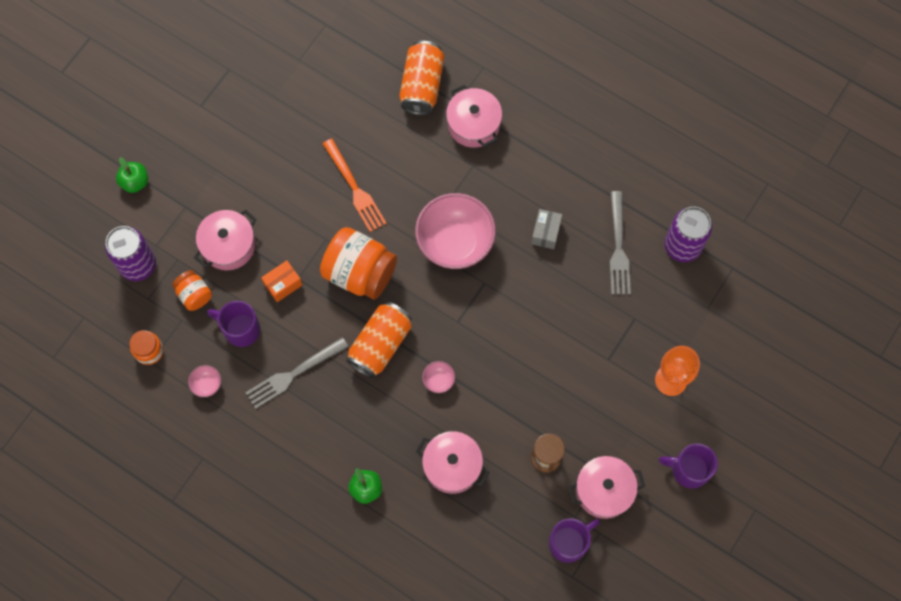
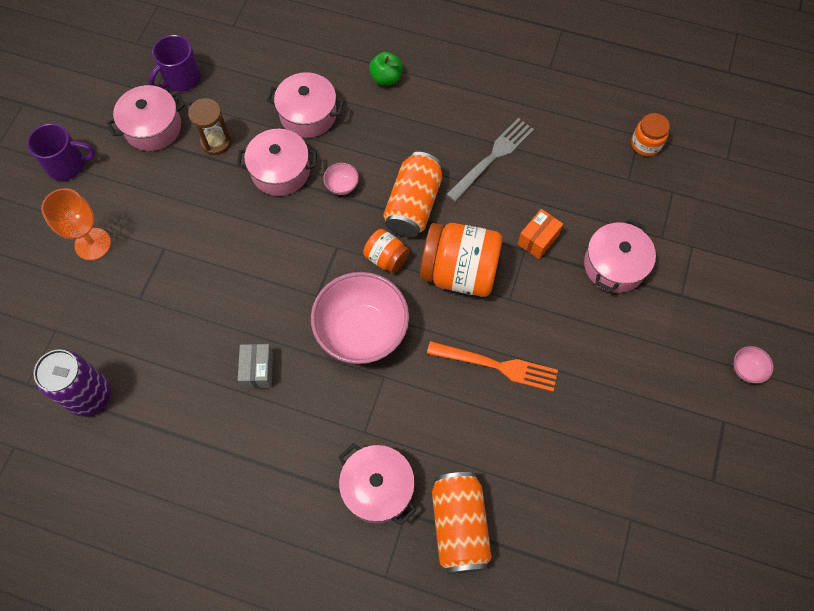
camera: 165 degrees right, 5 degrees down
(135, 182) = (751, 308): green apple -> none
(138, 265) = (700, 222): purple can -> none
(194, 295) = (626, 207): orange jar -> orange jar (386, 258)
(207, 384) = (574, 128): pink bowl -> pink bowl (746, 369)
(240, 329) = (564, 186): purple mug -> none
(355, 188) = (498, 366): orange fork -> orange fork turned 150 degrees clockwise
(491, 410) = (280, 171): none -> pink pot
(618, 248) = (167, 374): grey fork -> none

